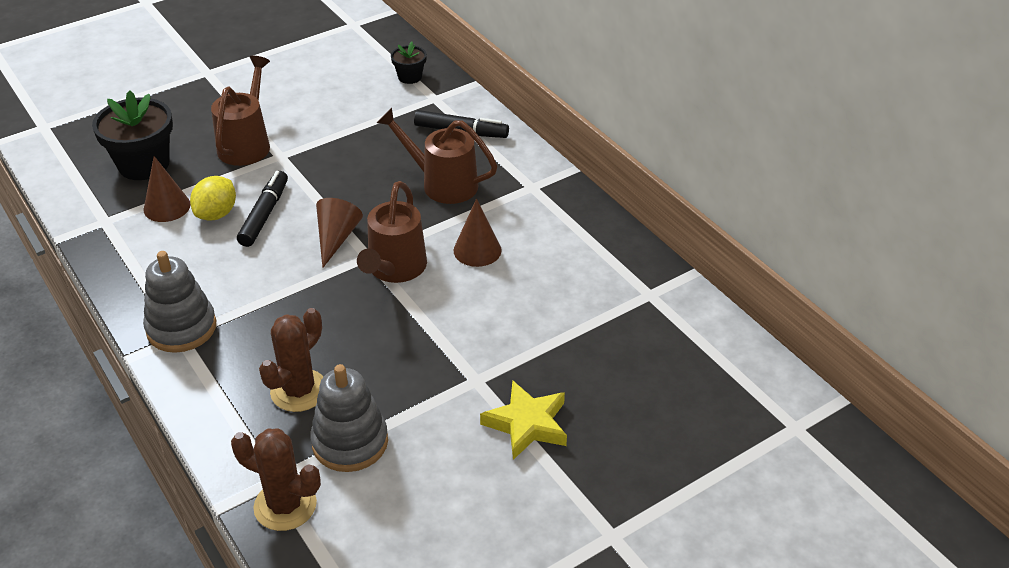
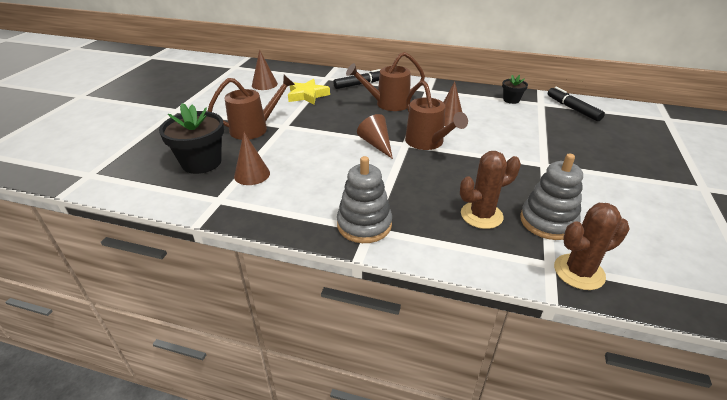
camera: 40 degrees left, 5 degrees down
(216, 214) = (290, 164): yellow lemon -> none
(247, 143) = (255, 128): brown watering can -> brown watering can turned 90 degrees clockwise
(264, 214) = (319, 152): black marker -> black marker (572, 109)
(299, 391) = (481, 215): brown cactus -> brown cactus turned 75 degrees clockwise
(346, 74) = (264, 84): none -> brown cone
(410, 77) = (300, 75): black flower pot -> black flower pot (511, 100)
(527, 424) = (595, 168): yellow star -> yellow star (307, 95)

